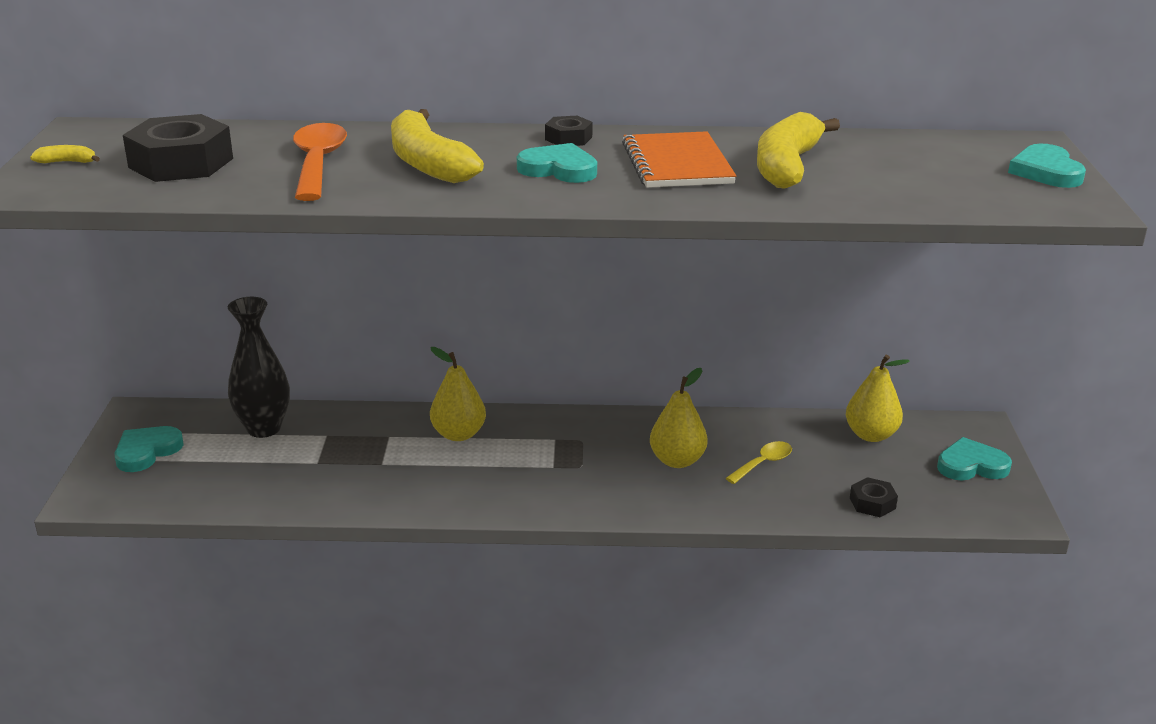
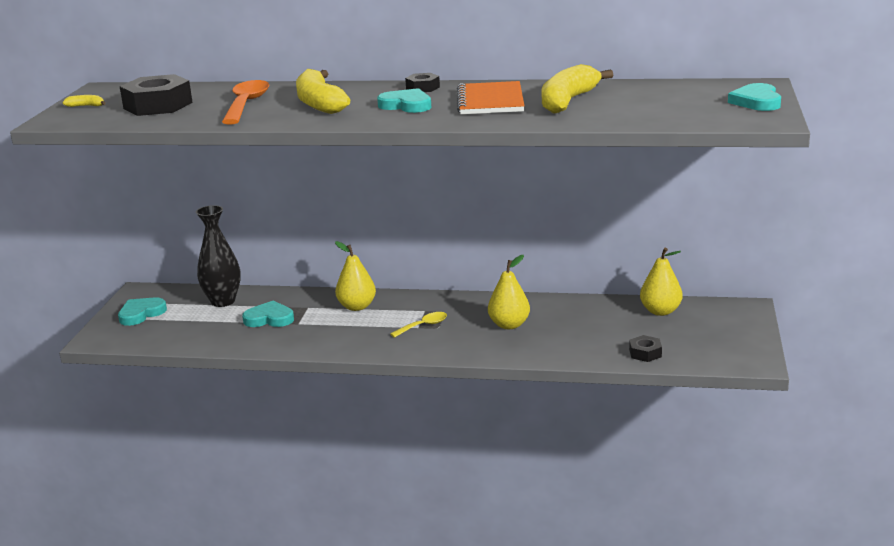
camera: 10 degrees right, 5 degrees down
(763, 463) = (572, 327): yellow spoon -> yellow spoon (423, 326)
(971, 465) = (730, 331): turquoise heart -> turquoise heart (269, 318)

